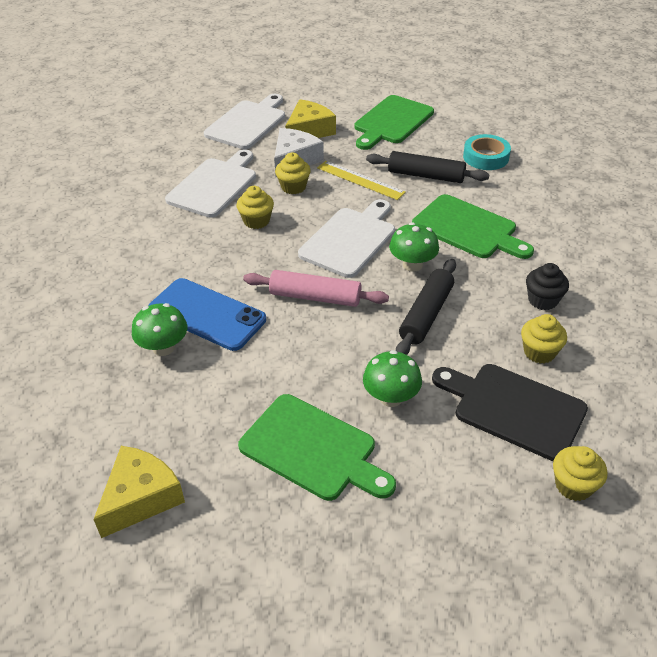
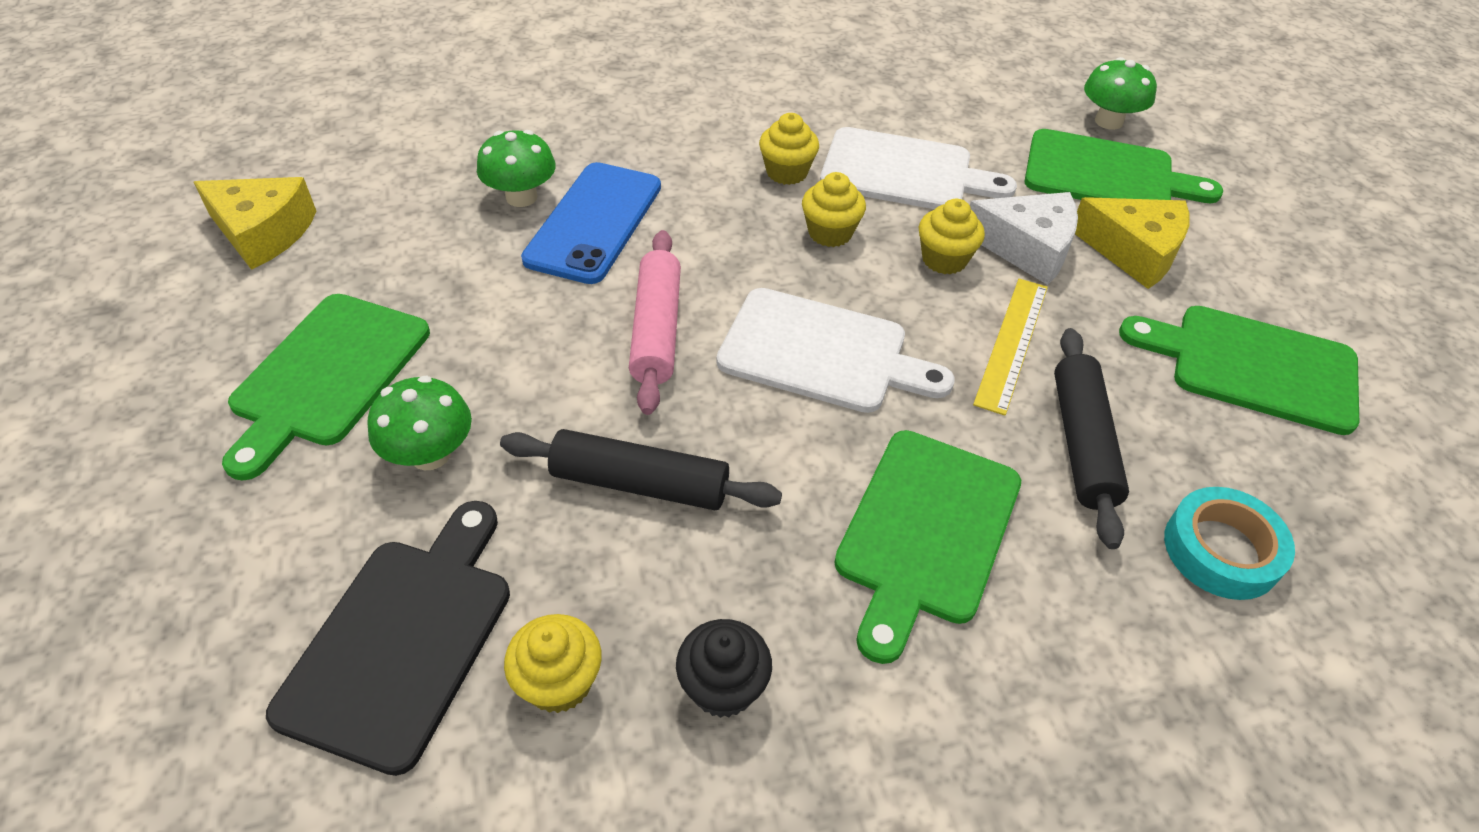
camera: 75 degrees right, 5 degrees up
(247, 123) = (1106, 174): white cutting board -> green cutting board
(412, 265) = (777, 449): green mushroom -> green mushroom (1108, 121)
(573, 485) = (210, 747): yellow cupcake -> yellow cupcake (787, 172)

